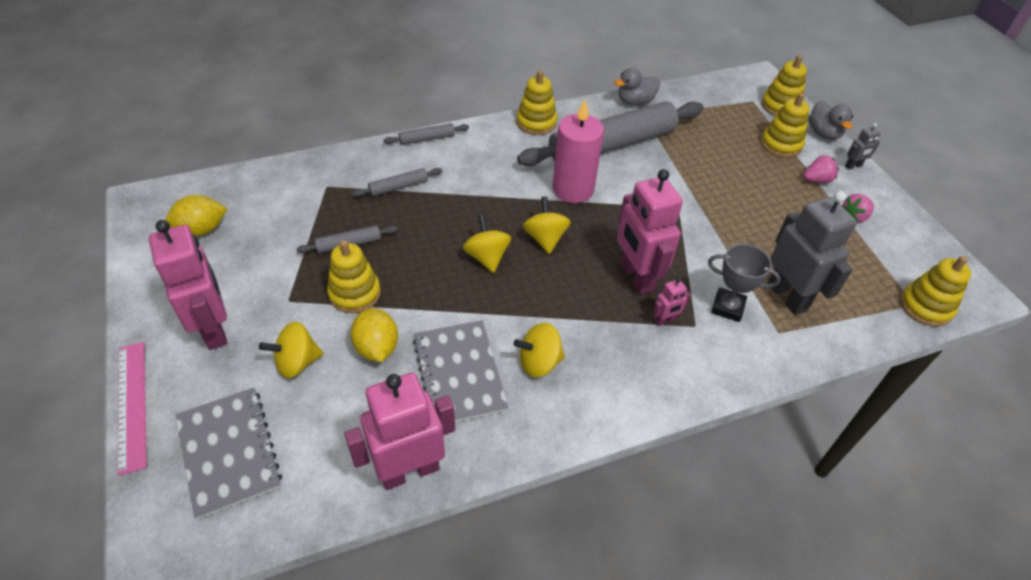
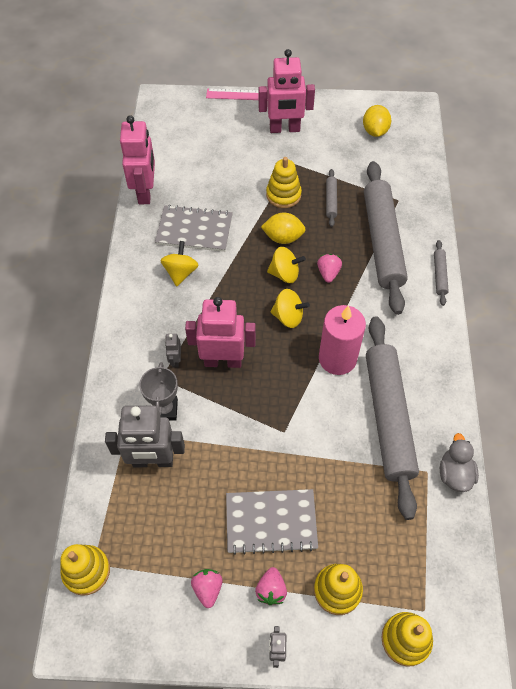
camera: 115 degrees right, 10 degrees up
(229, 452) = (198, 126): grey notebook -> grey notebook (271, 522)
(297, 362) = (241, 160): yellow spinning top -> none
(377, 348) = (234, 196): yellow lemon -> yellow lemon (283, 238)
(398, 187) = (382, 241): grey rolling pin -> grey rolling pin, size x2.45
(466, 220) = (328, 273): none -> pink strawberry
(536, 123) = (441, 366): yellow stacking toy -> none
(665, 320) = (175, 360): pink robot -> grey robot
(727, 307) = (165, 409): grey trophy -> grey trophy turned 45 degrees counterclockwise
(823, 133) = (341, 657): grey duck -> none

